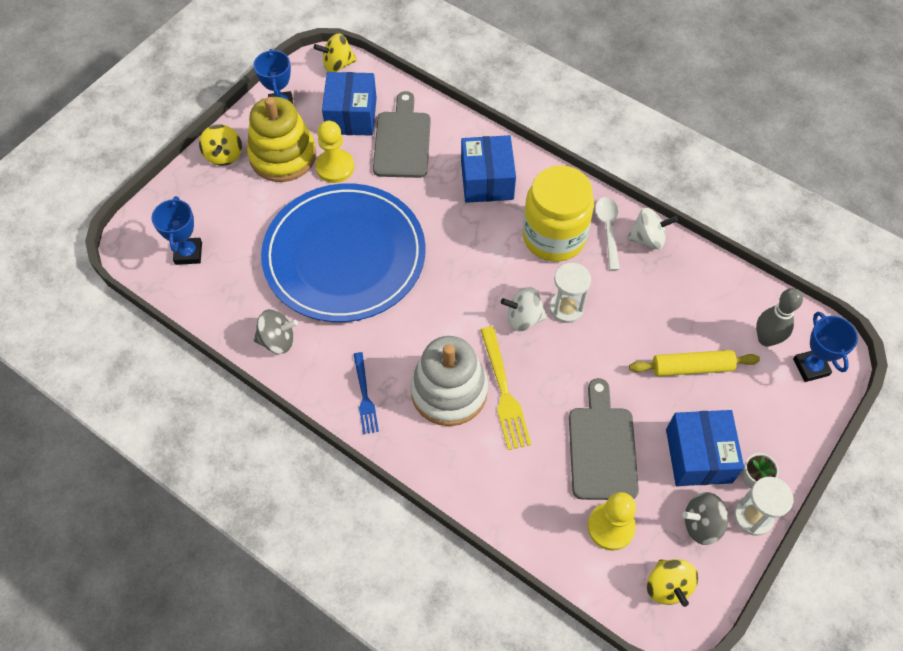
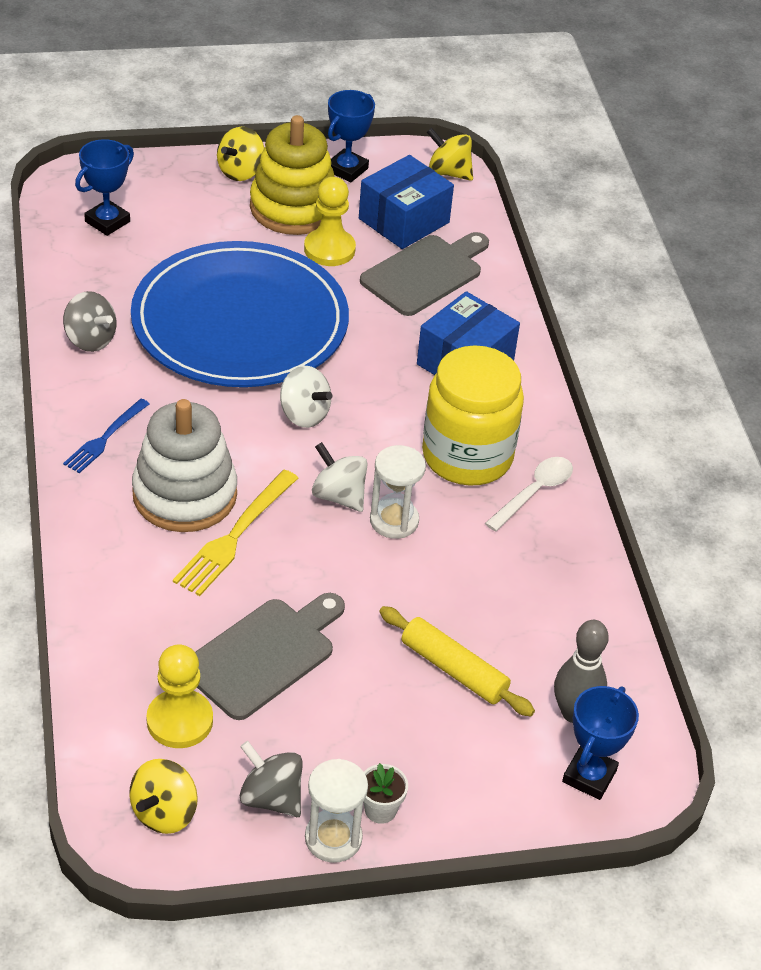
camera: 40 degrees right, 15 degrees down
(647, 238) = (567, 531): white spinning top -> white spinning top (304, 414)
(698, 456) = (351, 743): blue box -> none

